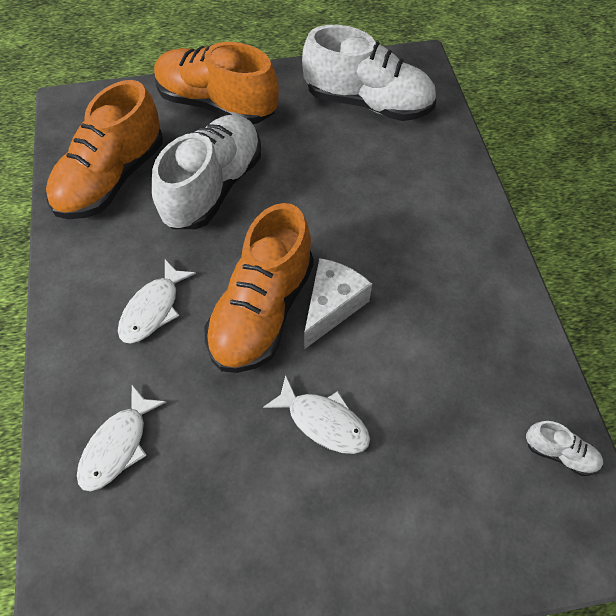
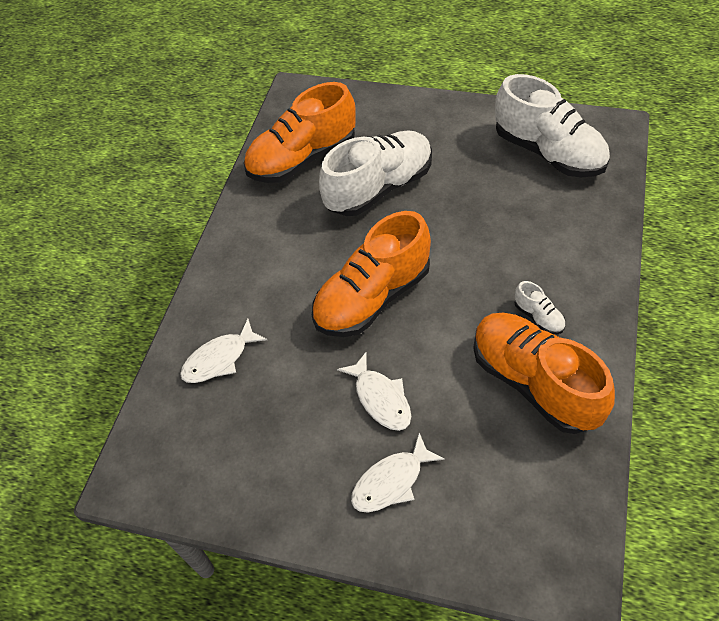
camera: 30 degrees right, 5 degrees down
(153, 309) = (289, 269): white fish -> white fish (391, 481)
(216, 104) = (414, 120): orange shoe -> orange shoe (534, 382)
(332, 306) = (431, 313): white cheese -> none
(560, 453) = (570, 498): white shoe -> white shoe (538, 317)

